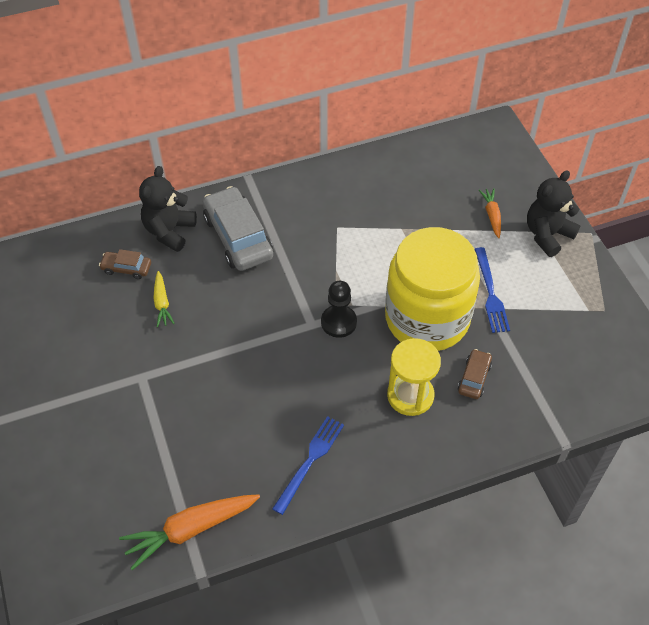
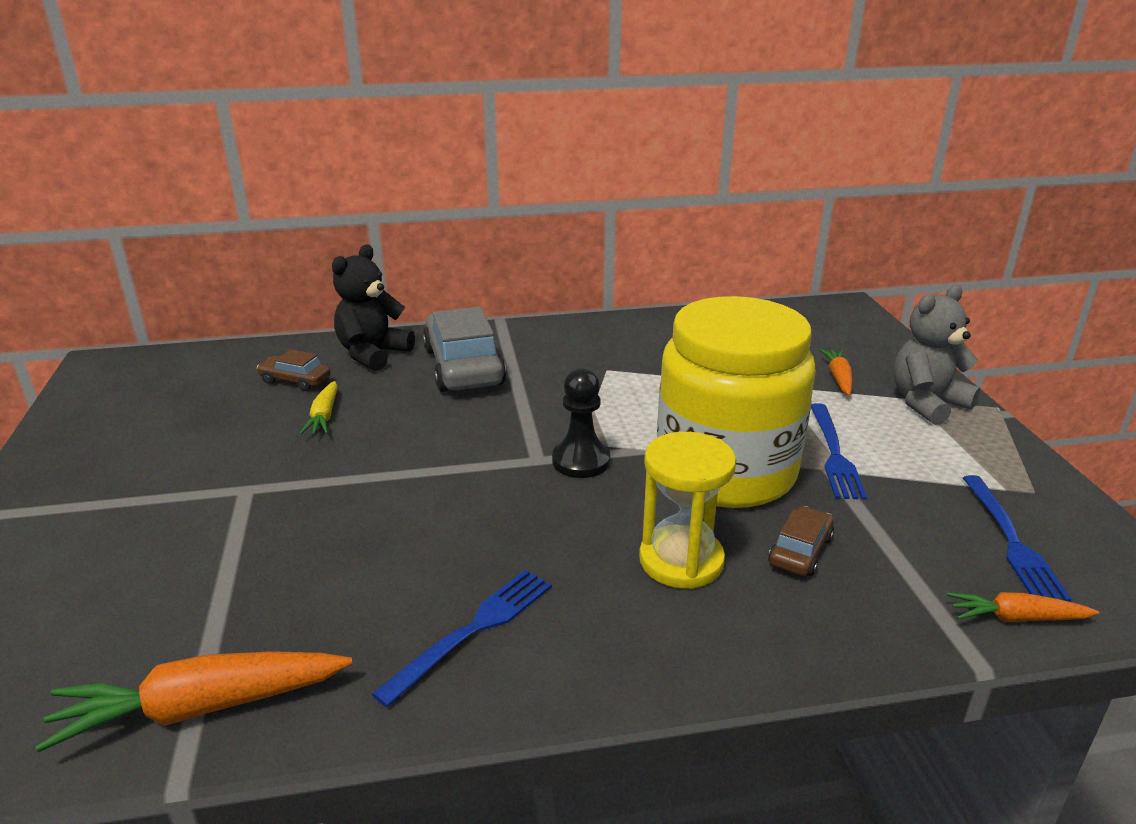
camera: 10 degrees right, 25 degrees down
(547, 235) = (926, 403): black teddy bear -> grey teddy bear
(584, 409) = (1016, 618): none -> orange carrot
(587, 353) = (1011, 541): none -> blue fork

